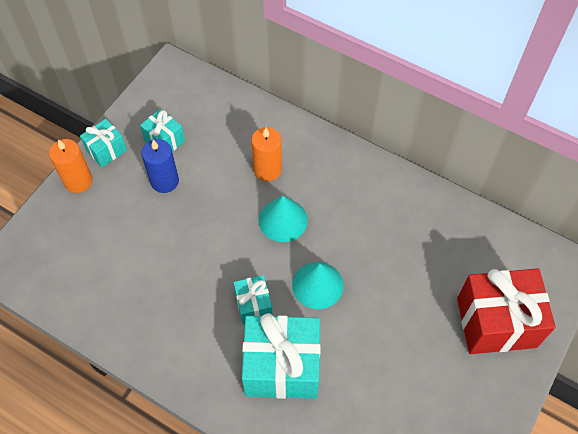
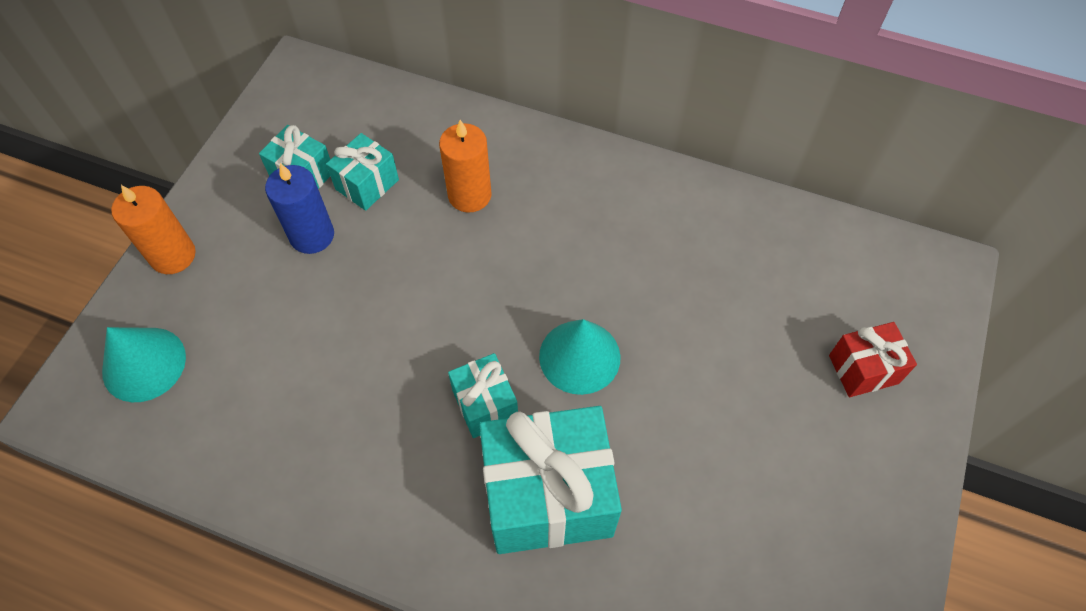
camera: 10 degrees left, 0 degrees up
(106, 150) = (212, 203): turquoise gift -> turquoise gift (367, 184)
(283, 220) = (507, 266): turquoise cone -> turquoise cone (144, 364)
(496, 322) = (863, 369): red gift -> red gift, size x0.51

